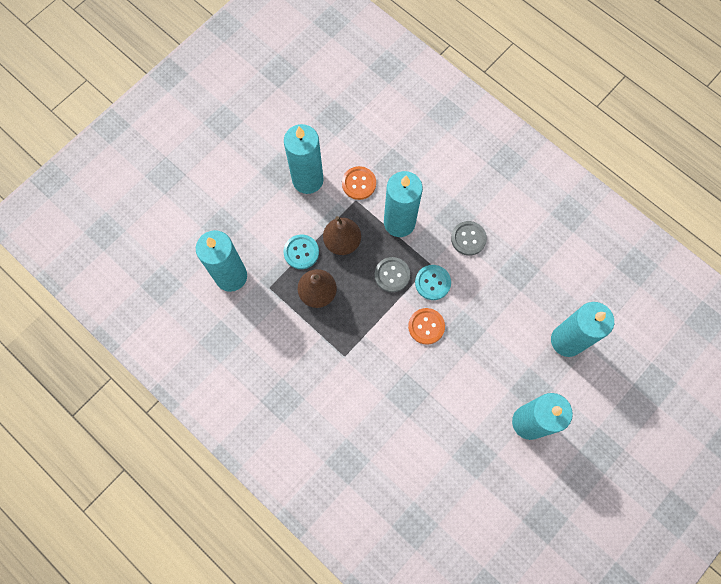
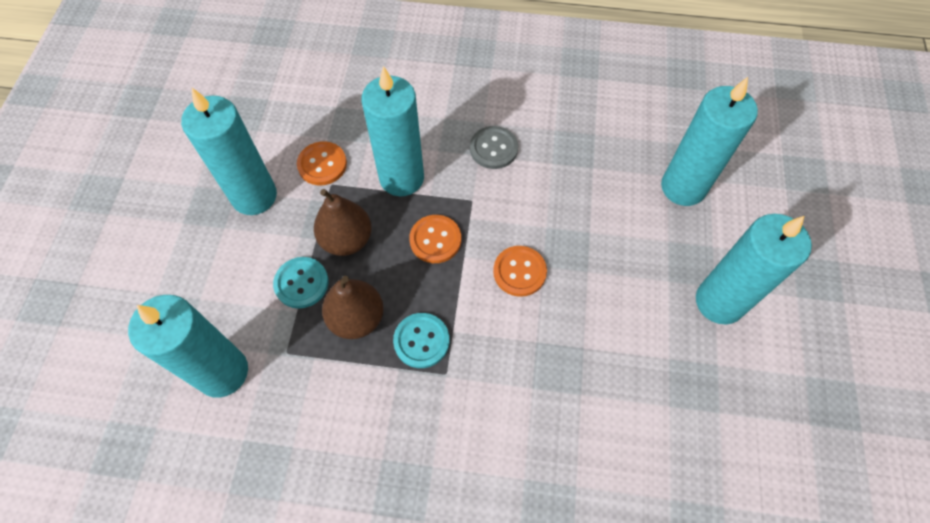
camera: 35 degrees left, 10 degrees down
(392, 275) = (435, 240): grey button -> orange button
(432, 283) = (489, 219): turquoise button -> turquoise button (421, 341)

